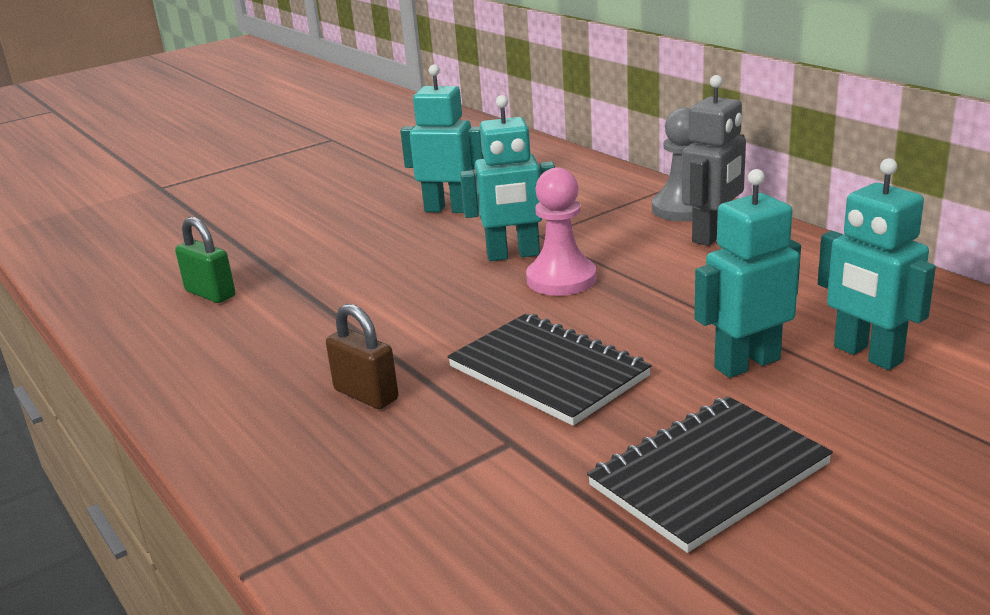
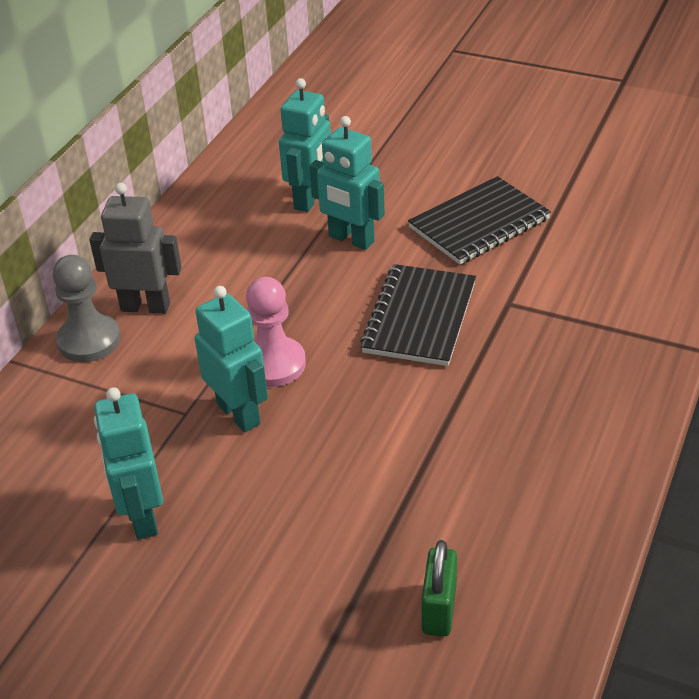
camera: 120 degrees left, 15 degrees up
(366, 395) = (513, 393): brown padlock -> none
(709, 475) = (479, 223): black notebook -> black notebook turned 60 degrees counterclockwise

